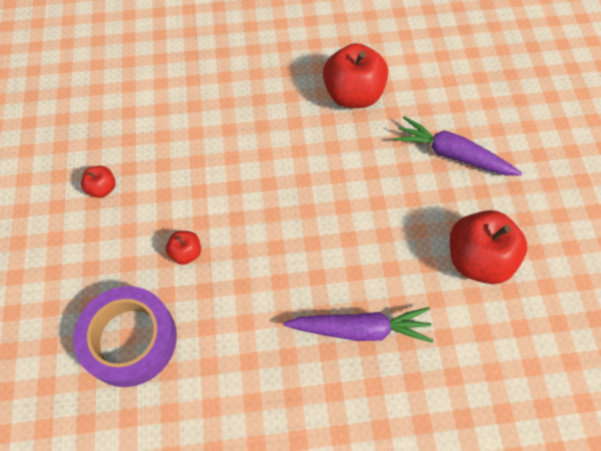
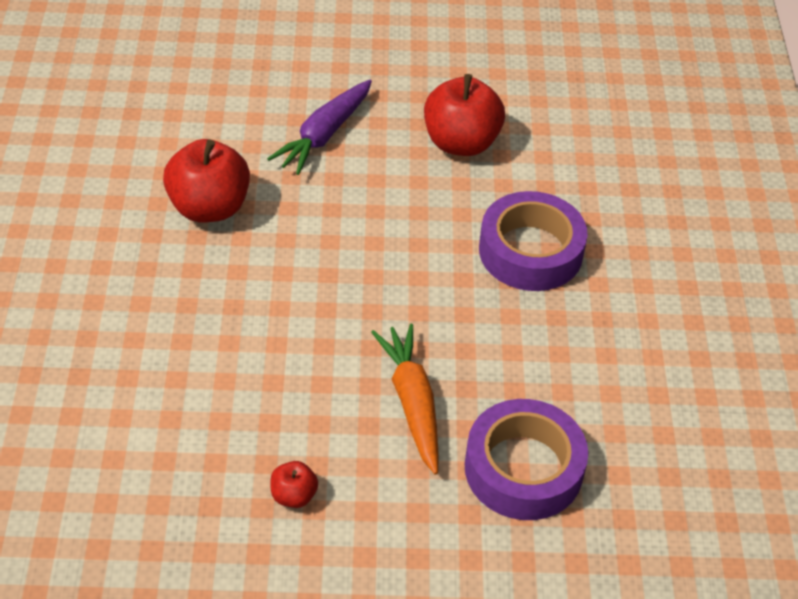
camera: 85 degrees left, 15 degrees down
(186, 253) = (412, 403): red apple -> orange carrot
(359, 329) = (530, 251): purple carrot -> purple tape

